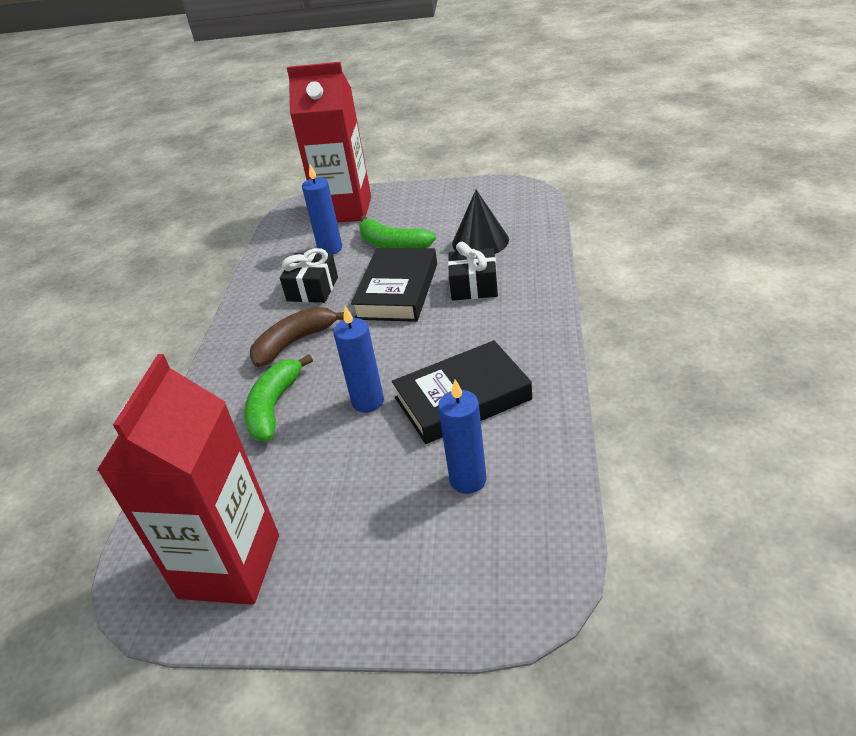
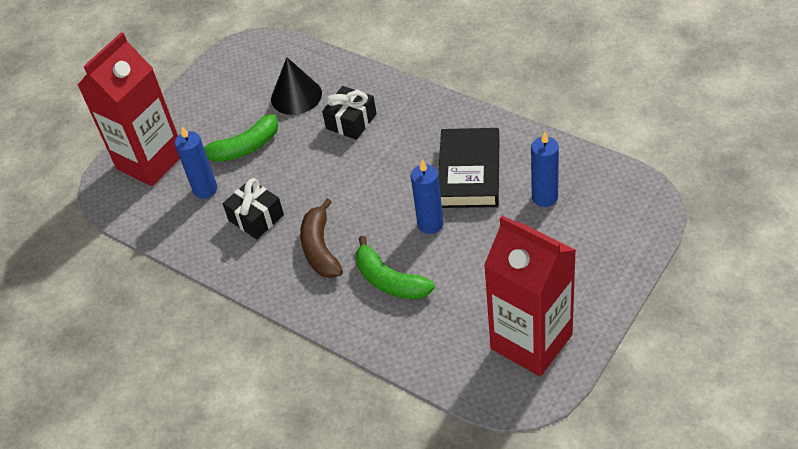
camera: 60 degrees left, 10 degrees up
(397, 291) = (313, 166): black book -> none

